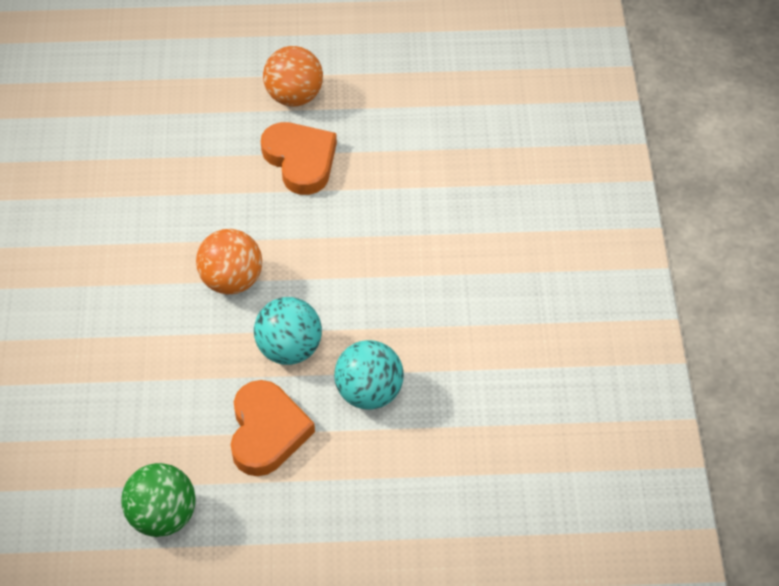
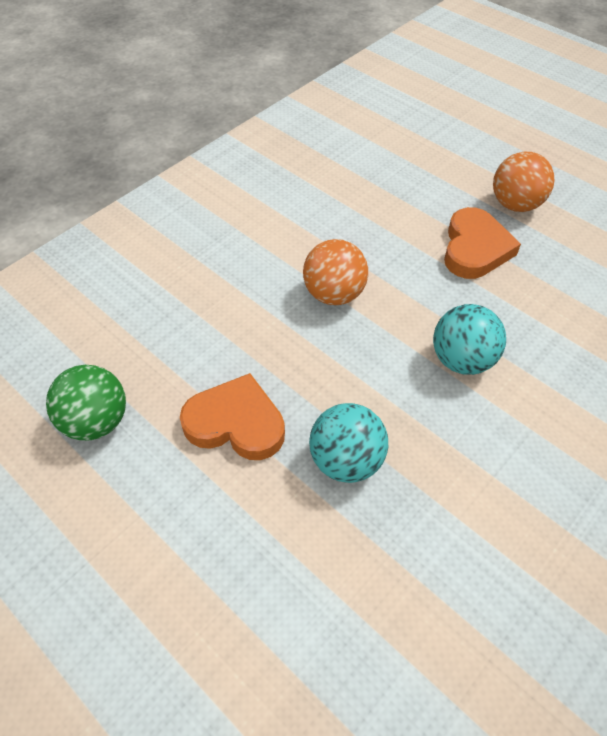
camera: 45 degrees right, 0 degrees up
(267, 432) = (236, 423): orange heart -> orange heart turned 120 degrees counterclockwise
(289, 349) = (321, 374): turquoise ball -> turquoise ball (462, 360)

